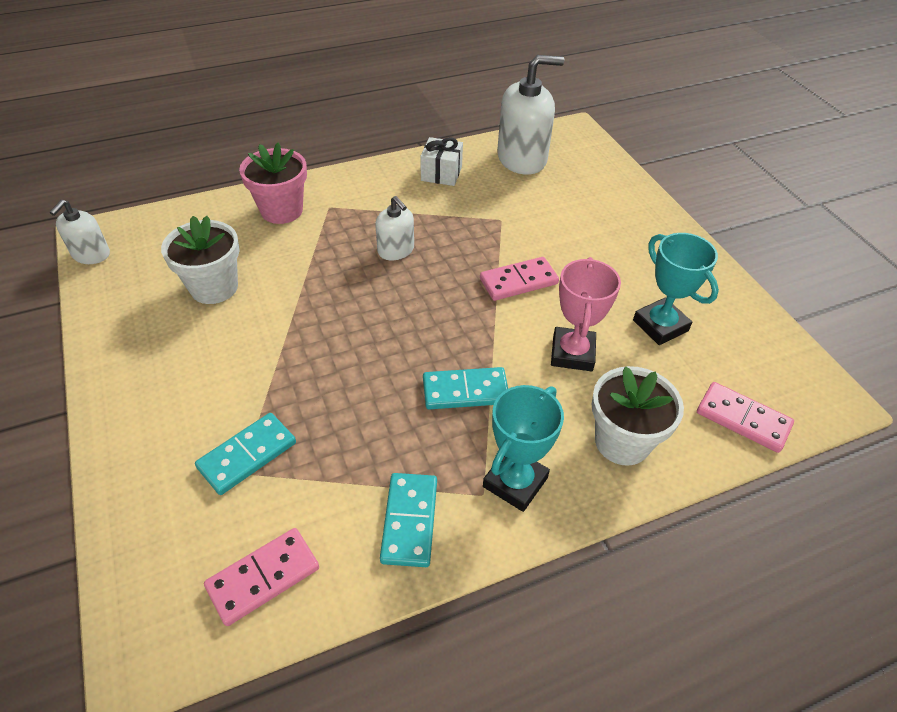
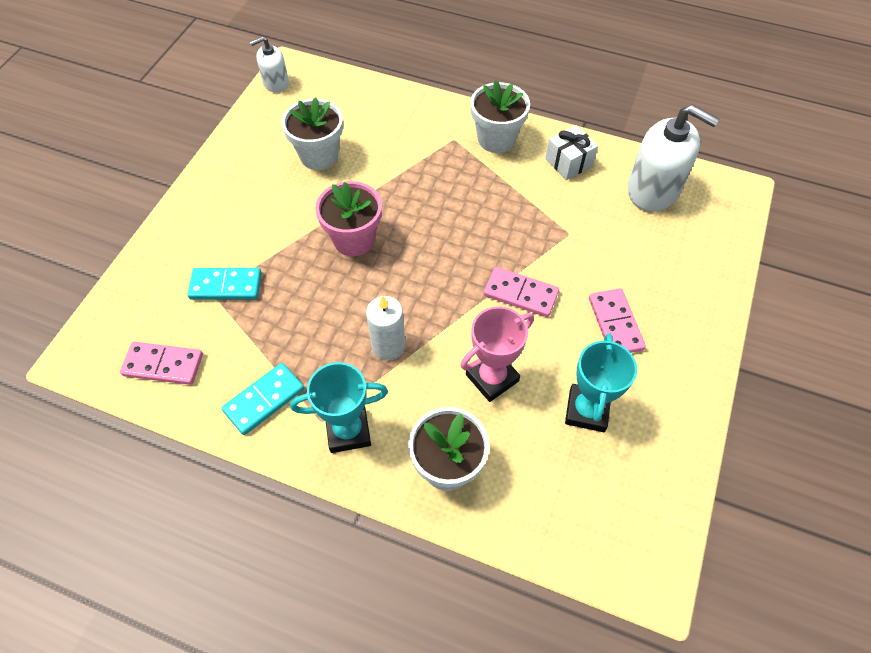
camera: 45 degrees right, 10 degrees up
(282, 210) = (419, 122): pink flower pot -> pink flower pot (354, 239)
(365, 188) = (496, 139): none -> white flower pot
(396, 250) = (461, 206): white soap dispenser -> none
(465, 391) = (388, 346): turquoise domino -> white candle
(743, 419) = (556, 528): pink domino -> pink domino (615, 323)

